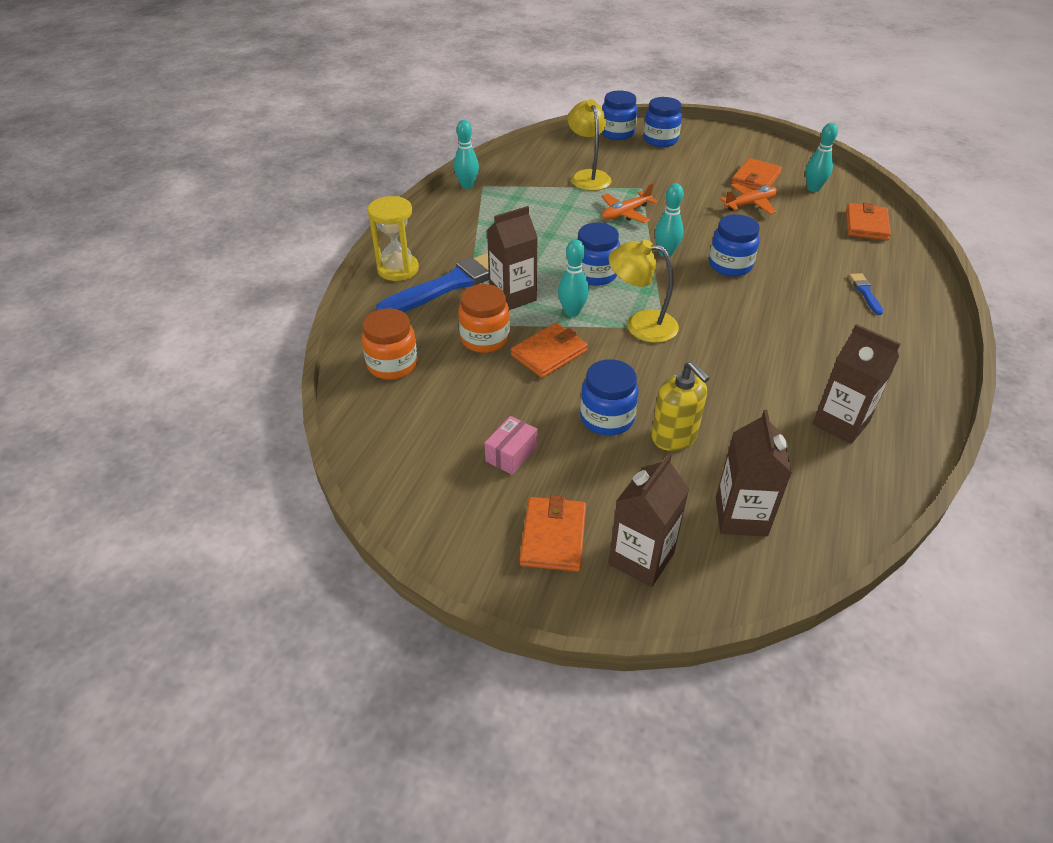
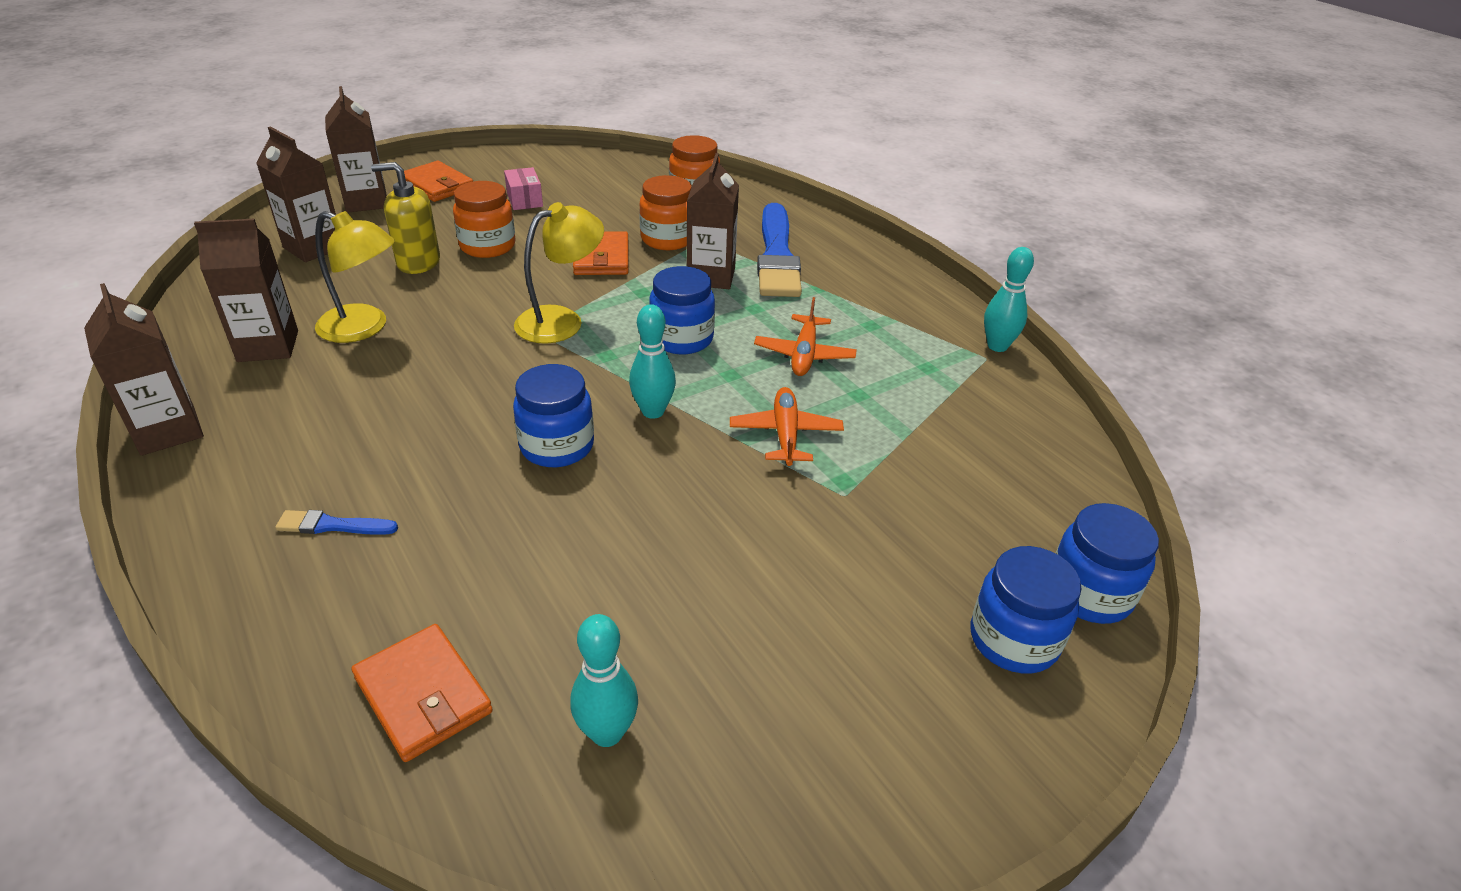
camera: 125 degrees right, 5 degrees down
(398, 269) = (839, 241): yellow hourglass -> none
(572, 312) = (640, 295): turquoise bowling pin -> none
(588, 176) = (934, 460): yellow lamp -> yellow lamp (364, 328)
(607, 418) = (488, 246): blue jar -> orange jar
(750, 204) = (662, 587): orange plane -> orange plane (804, 355)
(756, 178) = (732, 669): orange wallet -> none
(865, 292) = (332, 525): blue brush -> blue brush turned 150 degrees clockwise
(933, 393) = (168, 431): none -> brown carton

